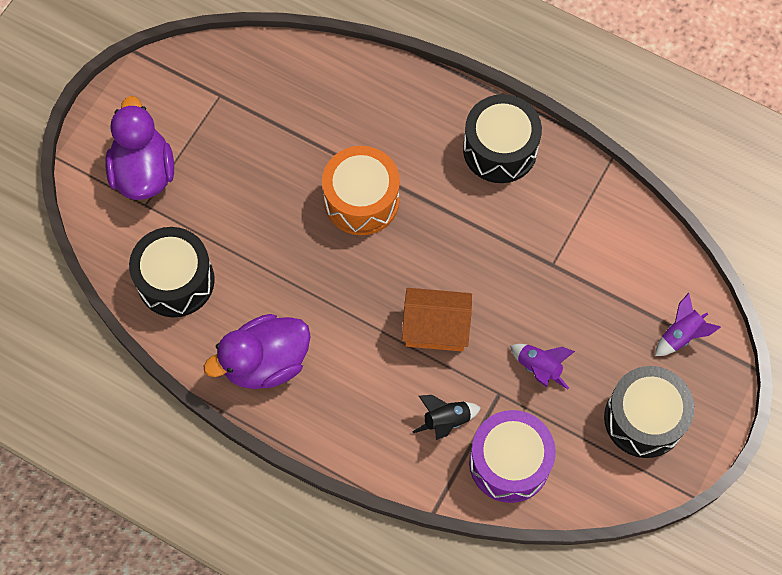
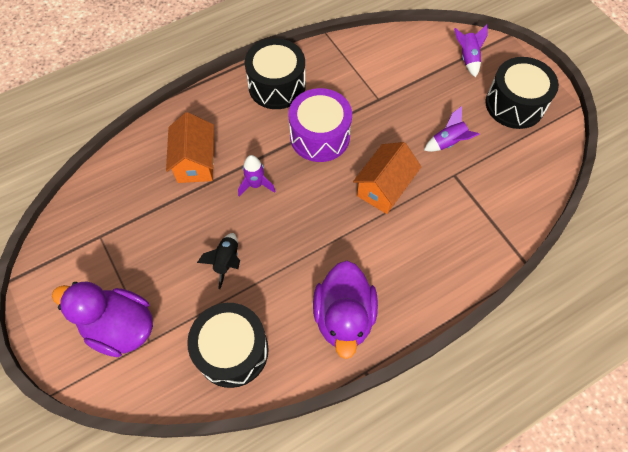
camera: 60 degrees left, 5 degrees down
(352, 128) = (195, 162): none -> orange house
(361, 200) = (256, 185): orange drum -> purple rocket
(446, 421) = (458, 217): black rocket -> black rocket (227, 261)
(509, 462) = (508, 194): purple drum -> purple drum (320, 136)

